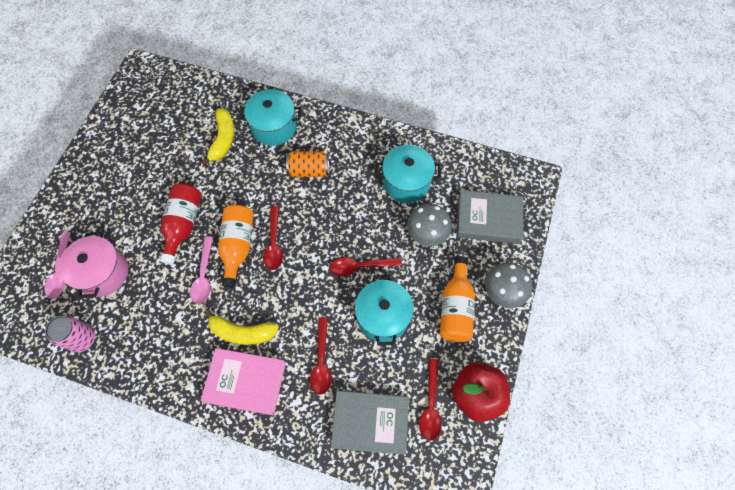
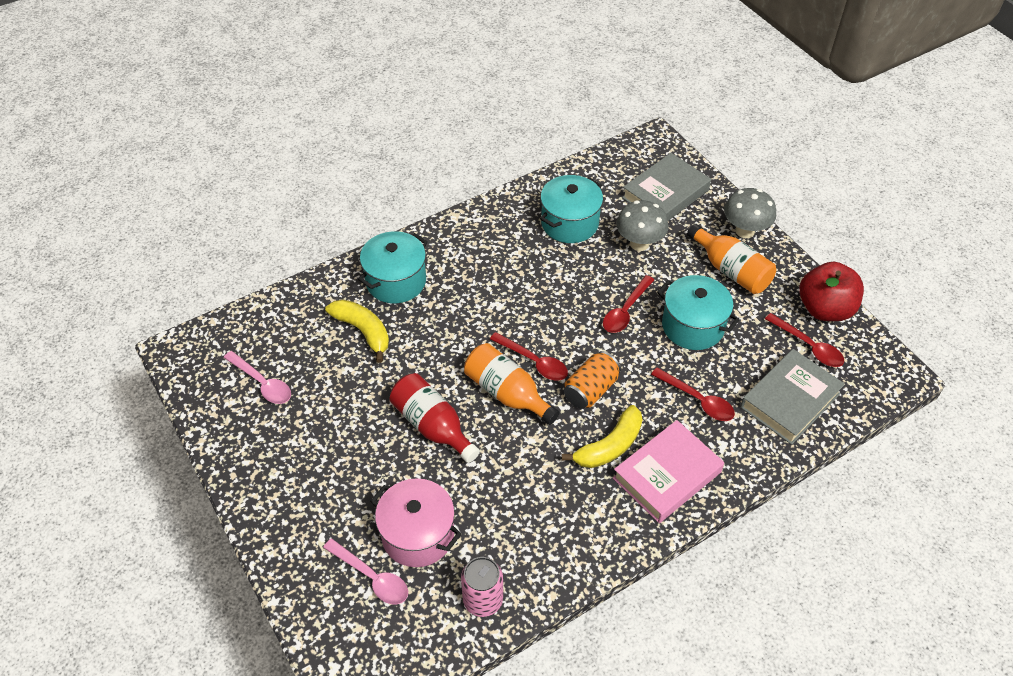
camera: 50 degrees left, 15 degrees down
(204, 275) = (513, 442): pink spoon -> pink spoon (262, 383)
(309, 170) = (478, 285): orange can -> orange can (590, 390)

